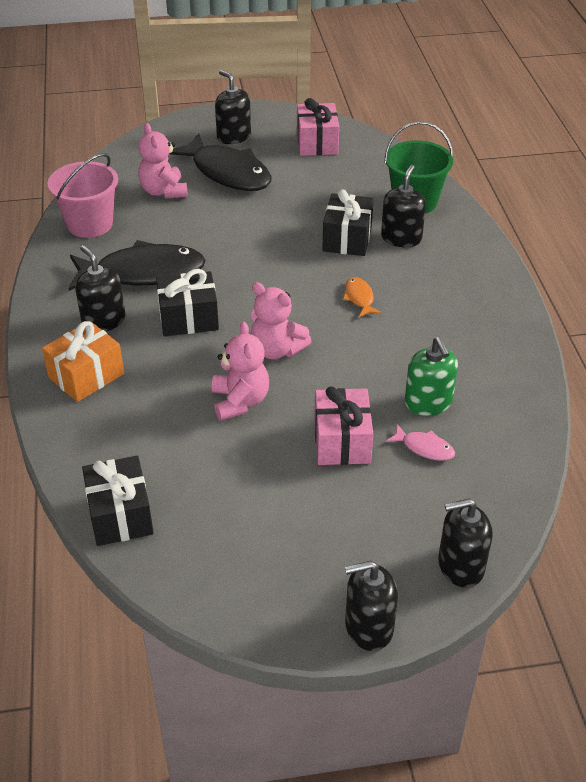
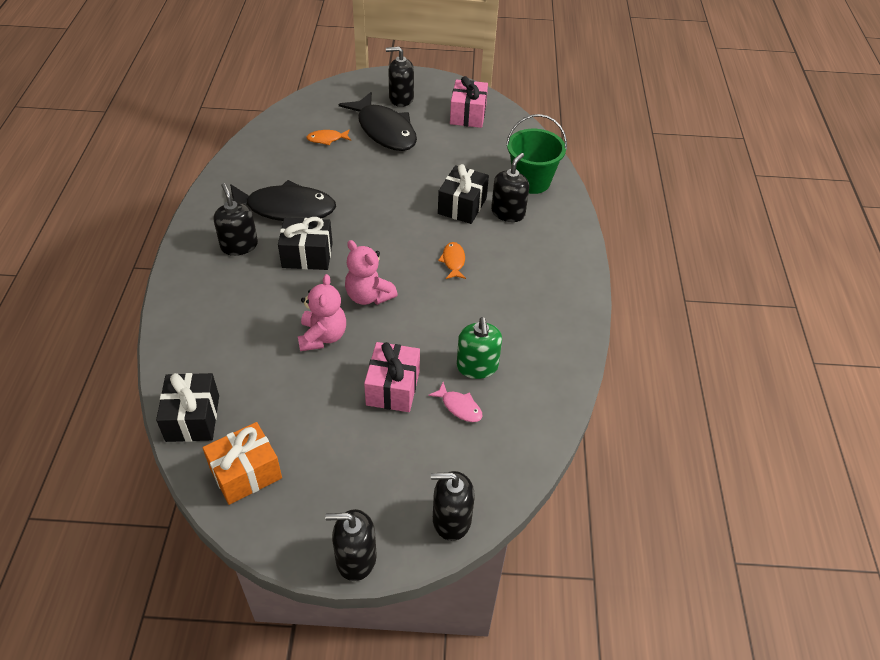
camera: 10 degrees right, 5 degrees up
(86, 376) = (209, 291): orange gift -> orange gift (246, 473)
(90, 224) = (258, 158): pink bucket -> none
(164, 191) = (327, 139): pink teddy bear -> orange fish
(233, 136) = (401, 98): black soap dispenser -> black soap dispenser turned 60 degrees counterclockwise

